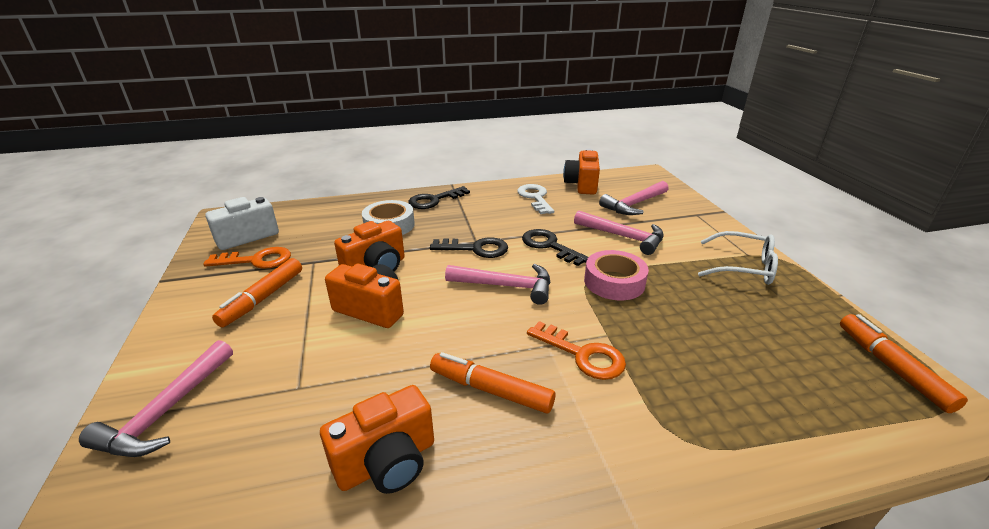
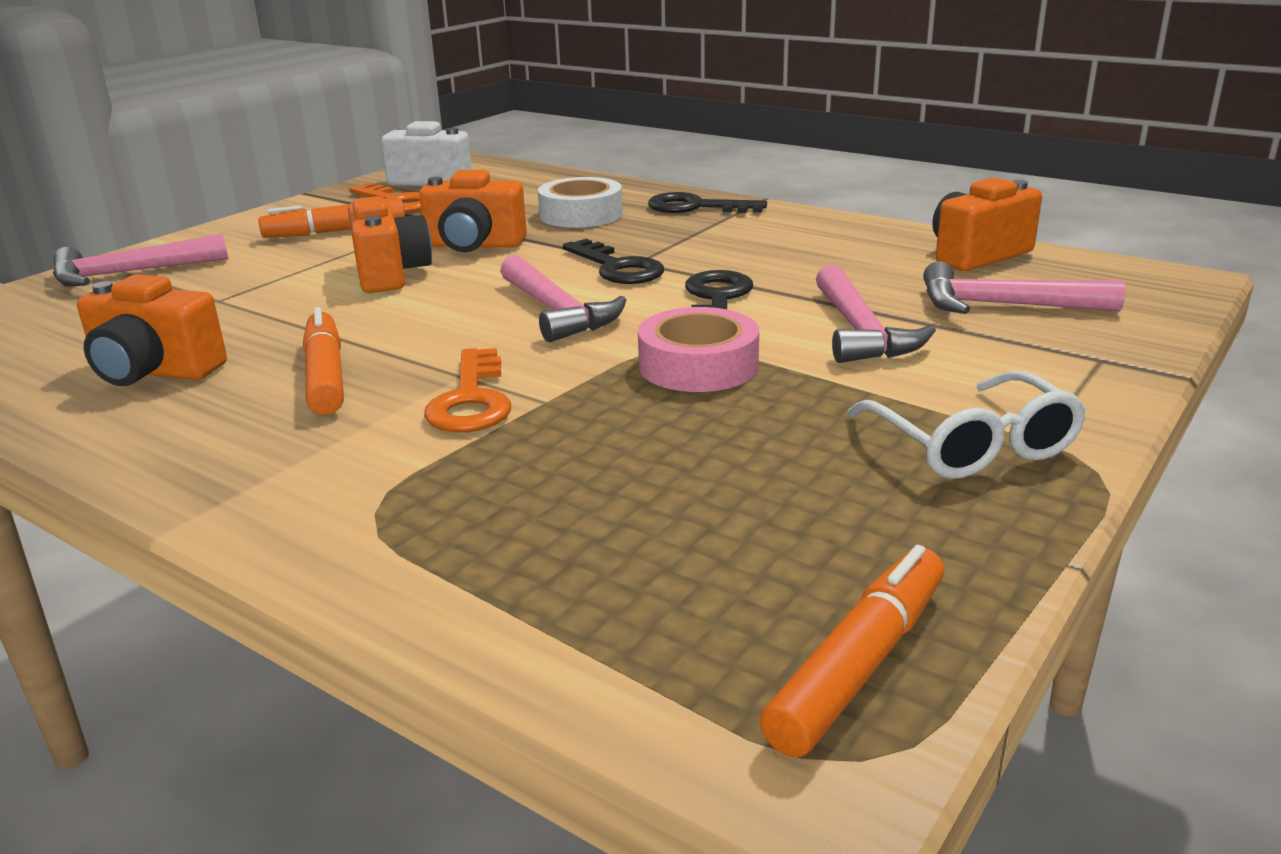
camera: 50 degrees right, 5 degrees down
(535, 197) = (848, 246): white key -> none

